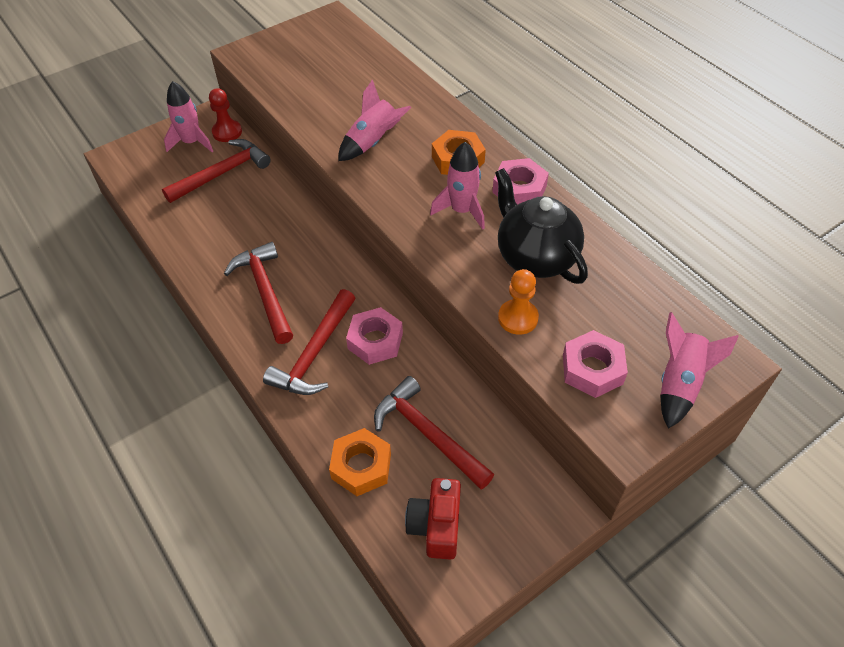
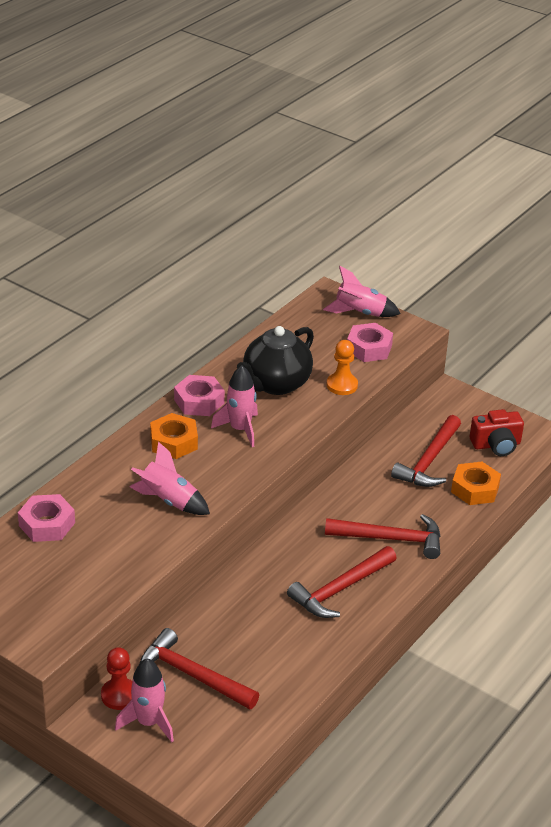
camera: 110 degrees left, 15 degrees down
(375, 341) = (359, 506): pink nut -> pink nut (47, 524)

